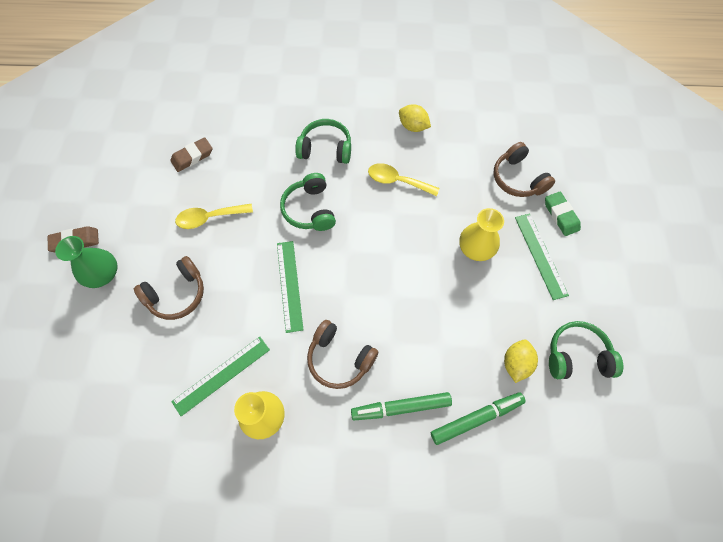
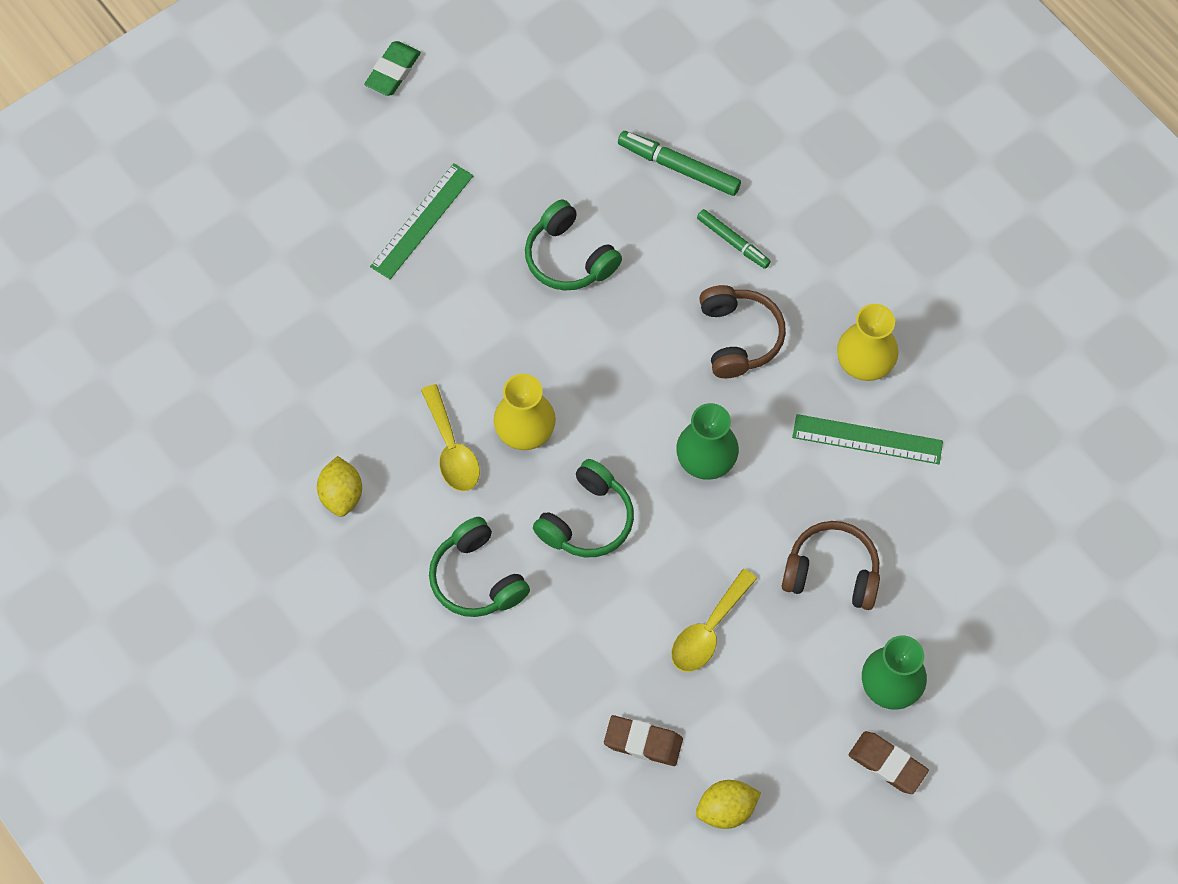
camera: 130 degrees left, 0 degrees up
(209, 218) = (708, 631): yellow spoon -> yellow spoon turned 90 degrees clockwise
(289, 285) = (706, 458): green ruler -> green vase
(401, 407) = (733, 242): green marker -> green marker, size x0.67
(476, 248) = (473, 294): yellow vase -> yellow vase (525, 429)
(516, 363) = (585, 167): yellow lemon -> yellow lemon (726, 810)
(517, 179) = (324, 311): brown headphones -> none
(561, 215) = (342, 231): green eraser -> green eraser (393, 71)
(577, 356) = (522, 117): green headphones -> green headphones (569, 258)

